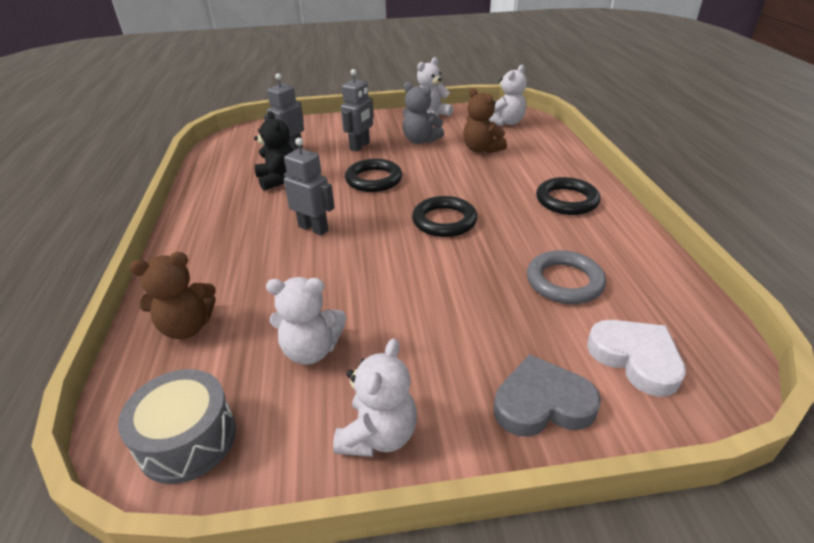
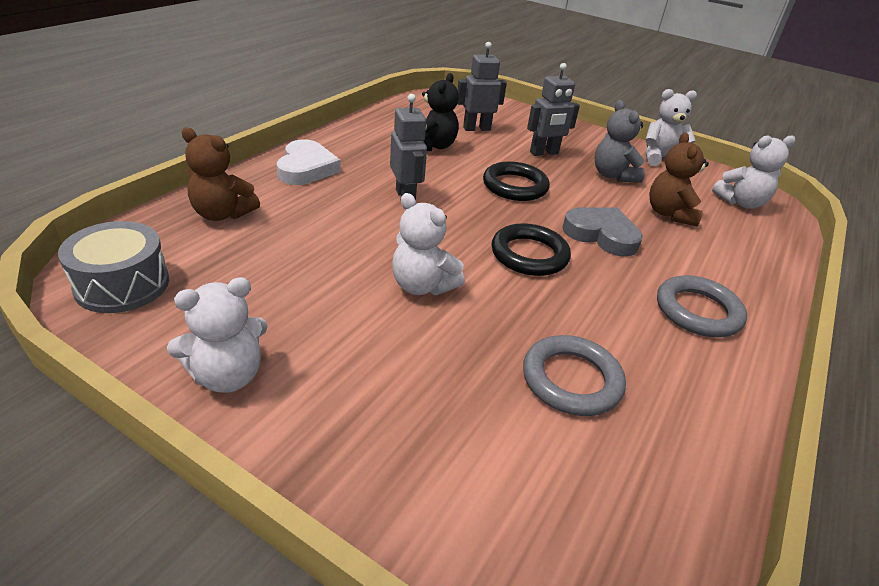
camera: 35 degrees right, 0 degrees up
(311, 350) = (273, 283): white teddy bear -> white teddy bear (422, 286)
(542, 403) = (384, 459): grey heart -> grey heart (601, 235)
(566, 200) = (698, 311): black ring -> grey ring
(636, 358) = (538, 499): white heart -> white heart (306, 168)

